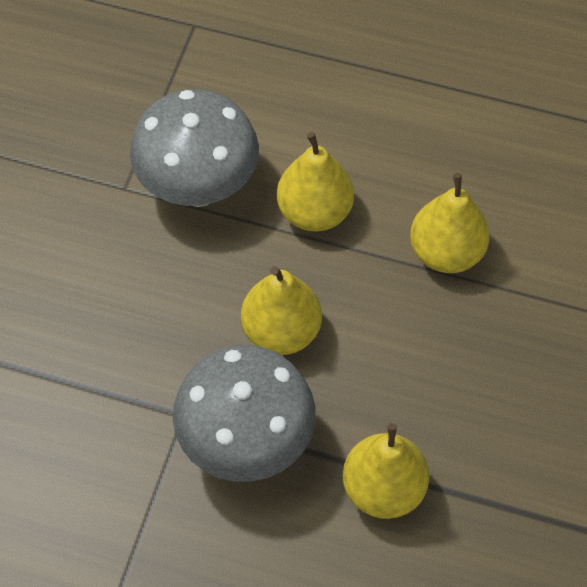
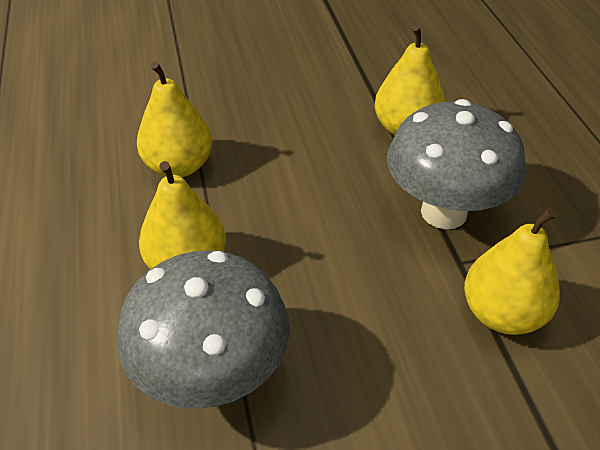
camera: 120 degrees left, 15 degrees down
(281, 331) = (329, 234): yellow pear -> yellow pear (502, 314)

